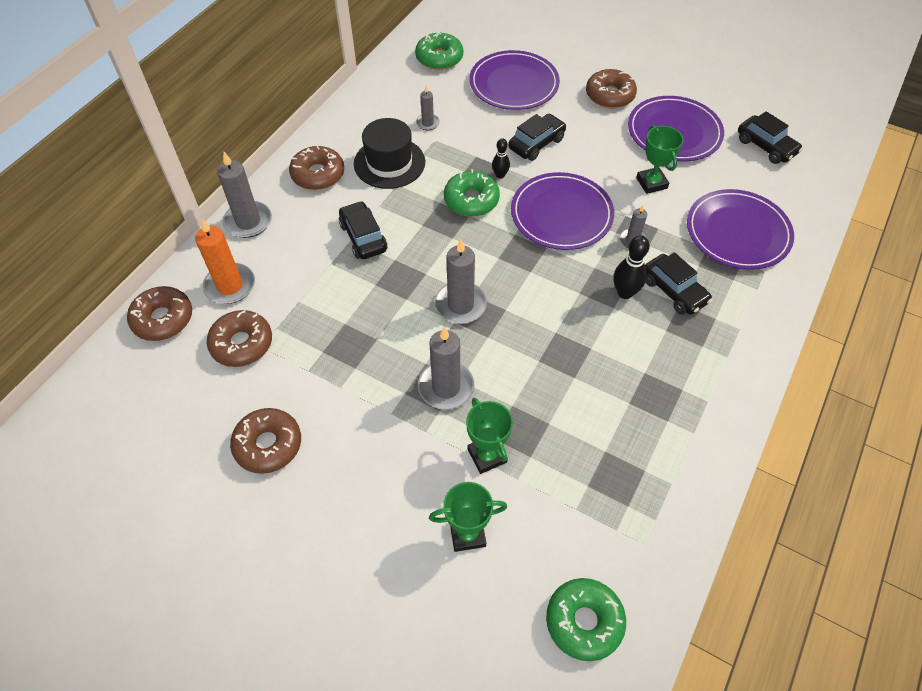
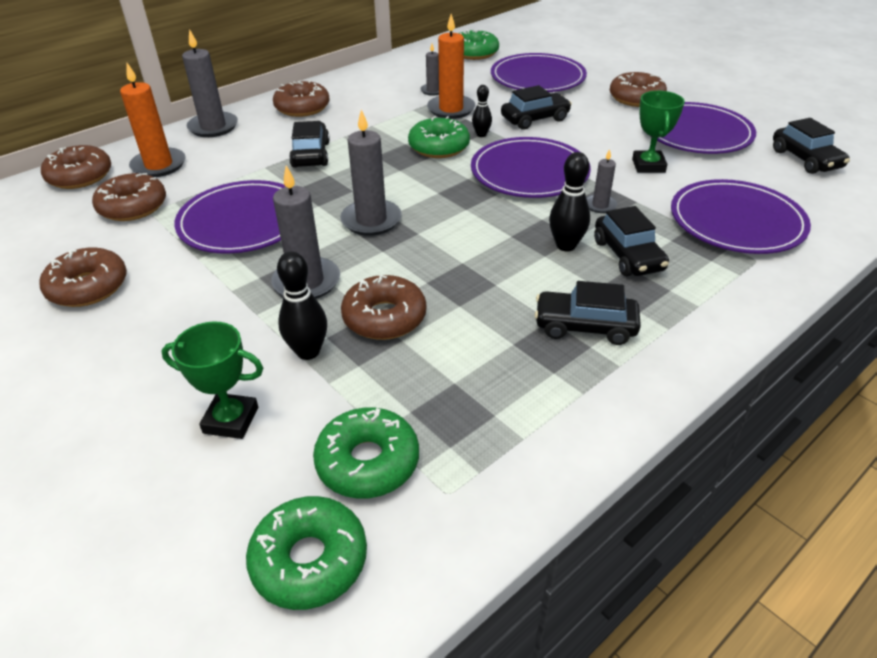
camera: 20 degrees right, 15 degrees down
(353, 335) = (243, 221): none -> purple plate
(389, 163) = (375, 110): black hat -> none
(457, 146) = (451, 109): none -> orange candle
(487, 455) = (308, 352): green trophy -> black bowling pin
(525, 405) = (384, 317): none -> brown donut
(581, 536) = (368, 462): none -> green donut
(671, 372) = (585, 326): none -> black car

